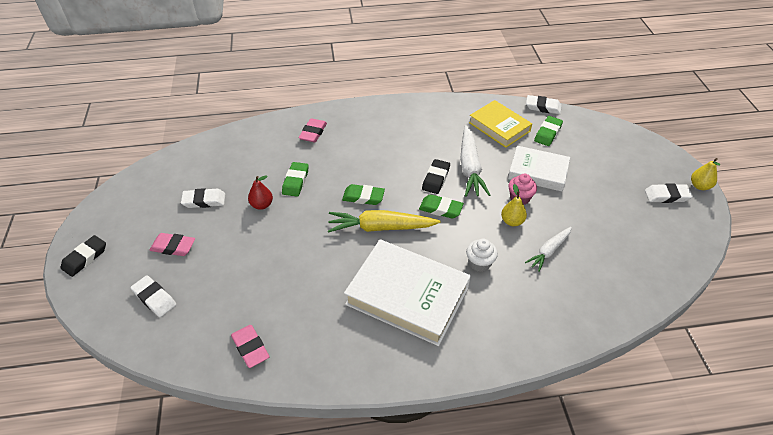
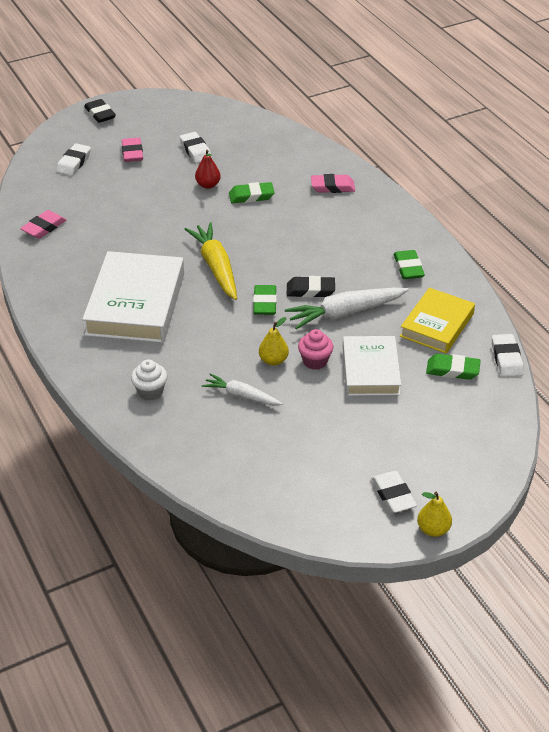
camera: 70 degrees right, 5 degrees down
(85, 258) = (100, 114): black eraser -> black eraser turned 45 degrees clockwise
(363, 197) = (253, 245): green eraser -> green eraser (408, 268)
(479, 263) = (199, 345): white cupcake -> white cupcake (150, 392)

